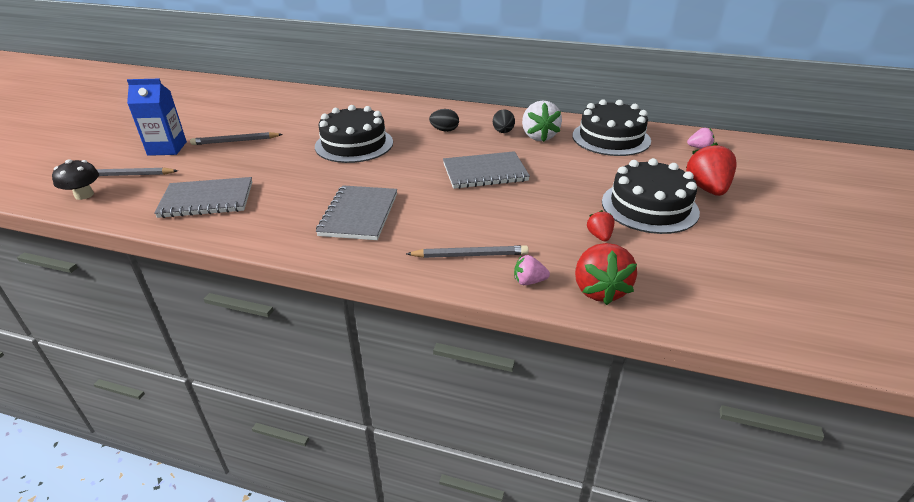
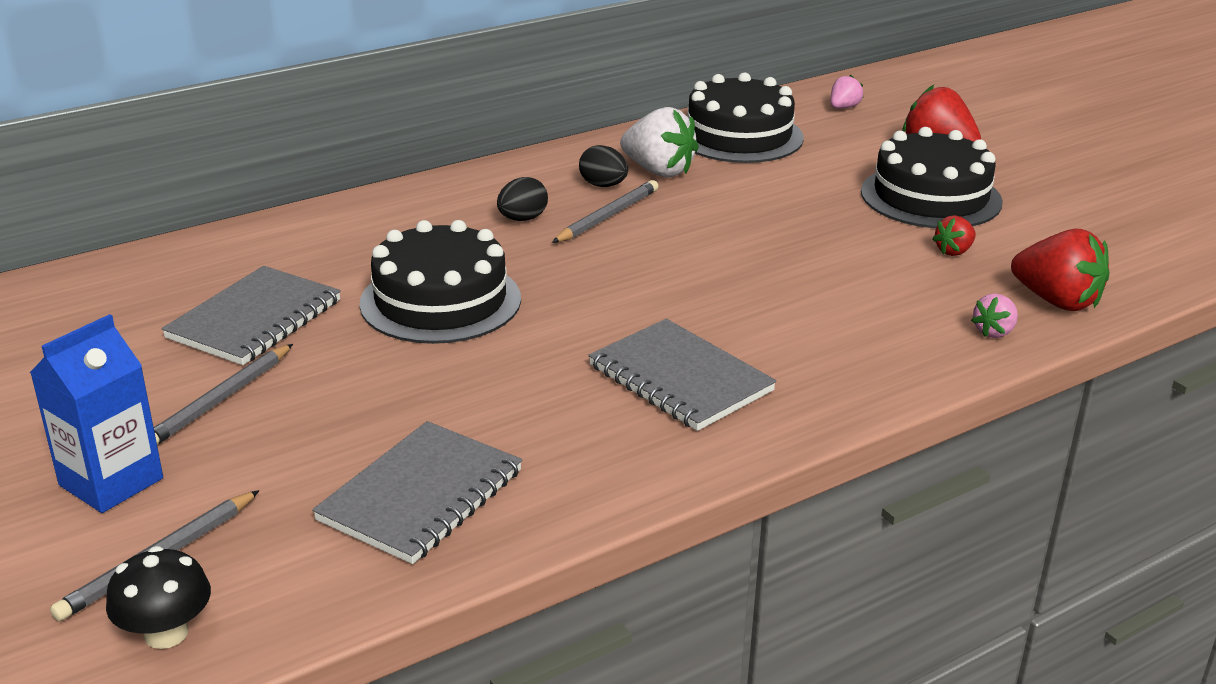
camera: 50 degrees left, 5 degrees down
(470, 255) = (893, 343): grey pencil -> grey pencil (607, 216)
(485, 172) = (700, 247): grey notebook -> grey notebook (255, 319)
(599, 236) = (954, 251): red strawberry -> red strawberry turned 75 degrees counterclockwise

